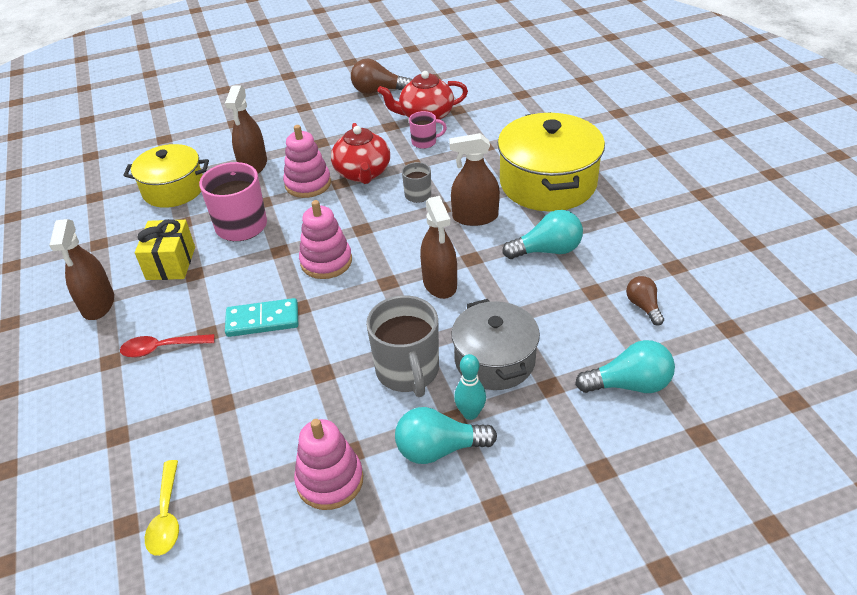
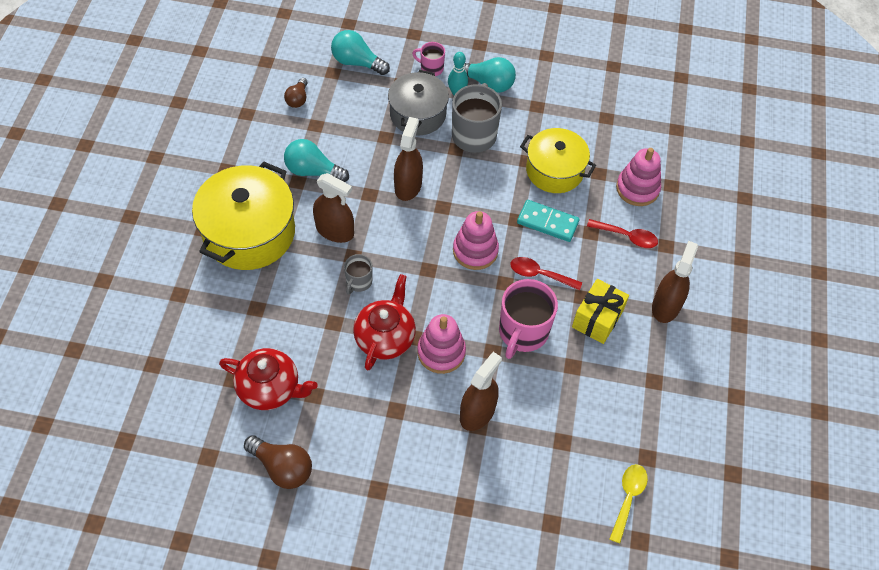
camera: 155 degrees left, 15 degrees up
(166, 516) = (652, 123): yellow spoon -> yellow spoon (628, 498)
(173, 189) = (567, 421): yellow pot -> yellow pot (554, 171)
(247, 272) = (539, 274): none -> red spoon
(330, 480) = (556, 97): pink stacking toy -> pink stacking toy (637, 188)
(425, 142) = (301, 347): pink mug -> pink mug (431, 68)

